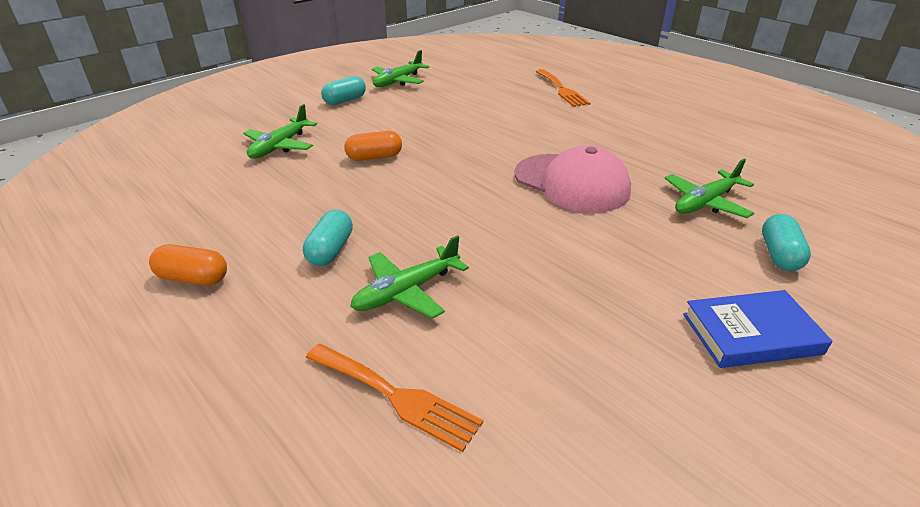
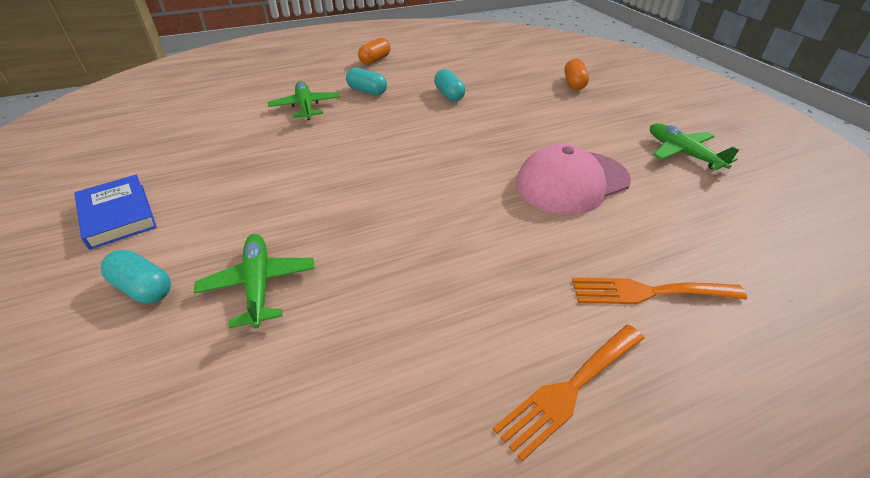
camera: 110 degrees right, 5 degrees up
(280, 146) = (523, 85): green plane -> none
(345, 100) = (620, 117): turquoise capsule -> turquoise capsule (449, 95)
(374, 157) = (484, 117): orange capsule -> orange capsule (574, 84)
(396, 396) = (239, 95): orange fork -> orange fork (569, 390)
(571, 183) = (370, 204): pink cap -> pink cap (572, 182)
(751, 334) = (117, 215): blue book -> blue book turned 45 degrees counterclockwise

